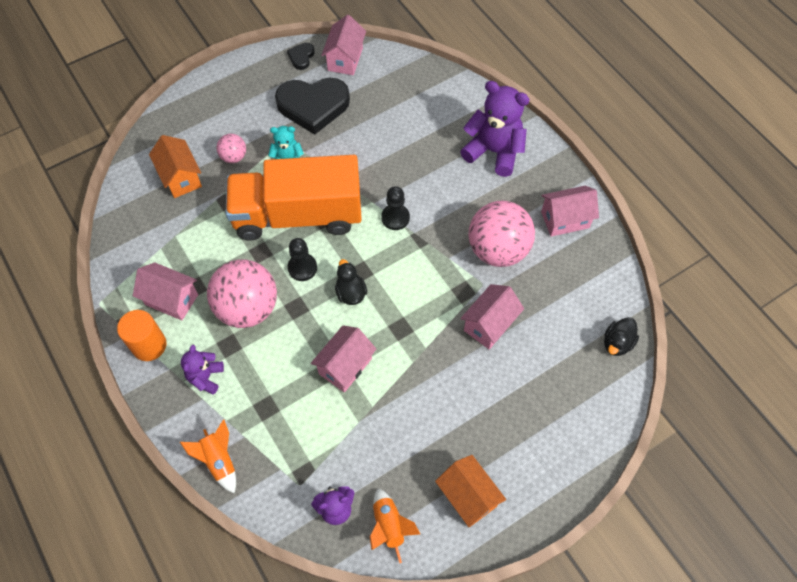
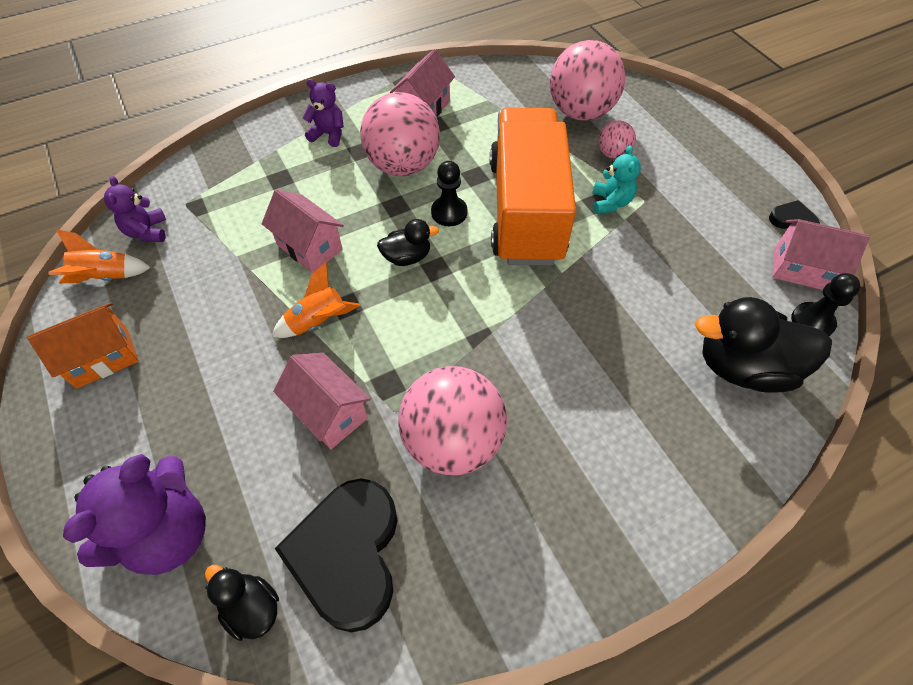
camera: 95 degrees right, 5 degrees down
(149, 345) = (374, 95): orange cylinder -> none
(181, 177) = (580, 112): orange house -> pink ball
(219, 460) = (235, 145): orange rocket -> orange rocket (318, 322)
(313, 106) = (705, 230): black heart -> black heart (347, 554)
(395, 218) = (517, 312): black pawn -> black pawn (812, 322)
(424, 98) = (743, 367): none -> black duck
(494, 151) = (645, 460): purple teddy bear -> purple teddy bear (168, 533)
(565, 220) = (503, 561): pink house -> none

